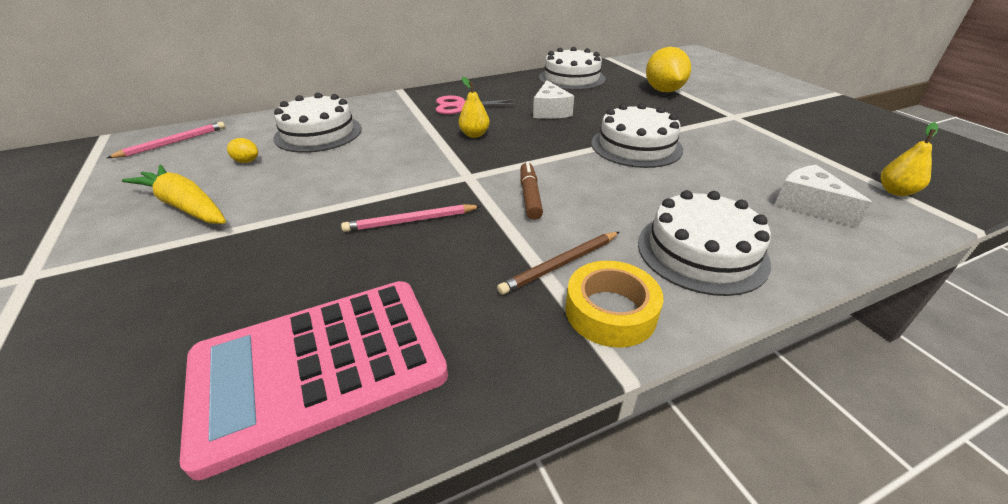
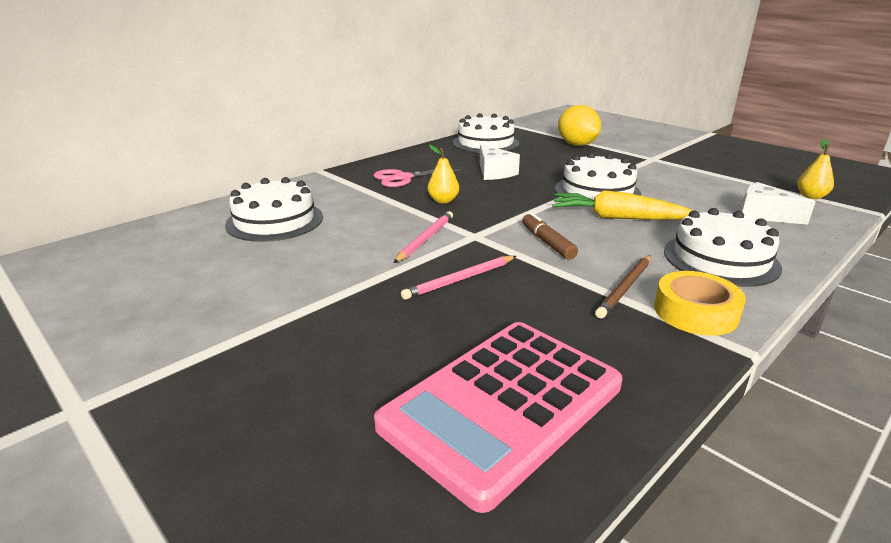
camera: 20 degrees left, 10 degrees down
(173, 142) = (101, 253): pink pencil -> pink pencil (425, 239)
(185, 206) = (197, 309): yellow carrot -> yellow carrot (617, 218)
(247, 161) = (220, 258): yellow lemon -> none

